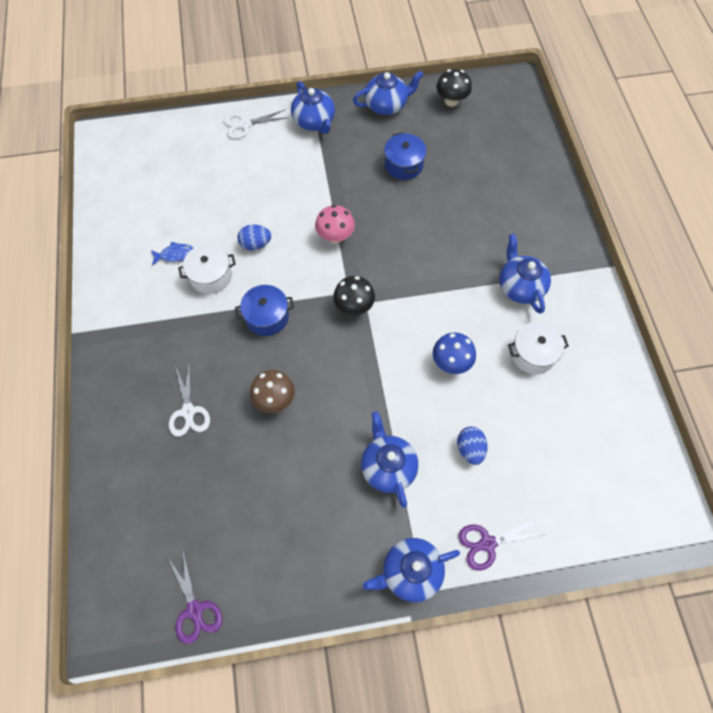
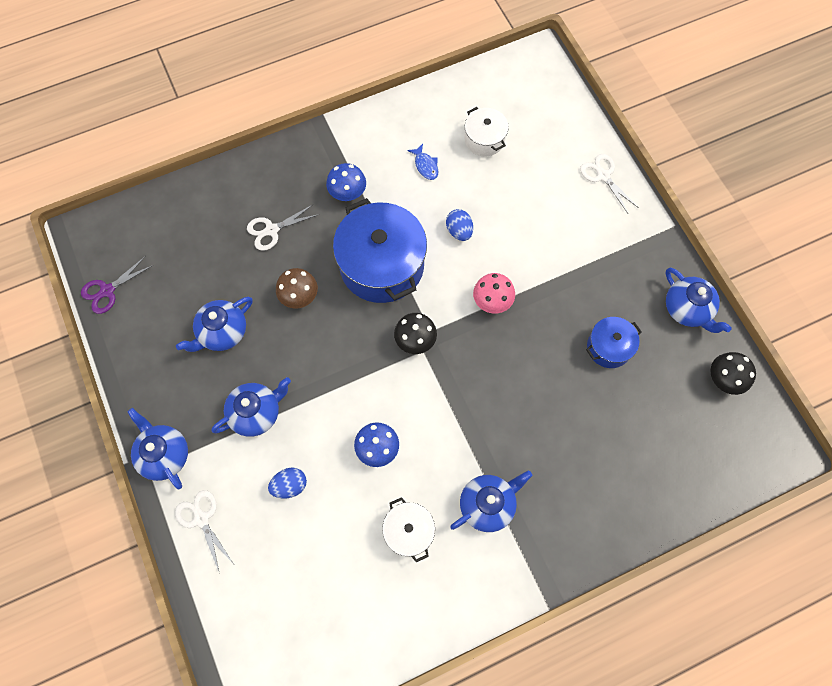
camera: 75 degrees right, 5 degrees up
(176, 330) = (348, 193): none -> blue mushroom
(211, 276) = (411, 203): white pot -> white pot (484, 139)
(267, 317) = (382, 265): blue pot -> blue pot, size x1.96
(314, 122) = (633, 241): blue teapot -> blue teapot (222, 332)
(487, 543) = (201, 519): purple scissors -> white scissors

